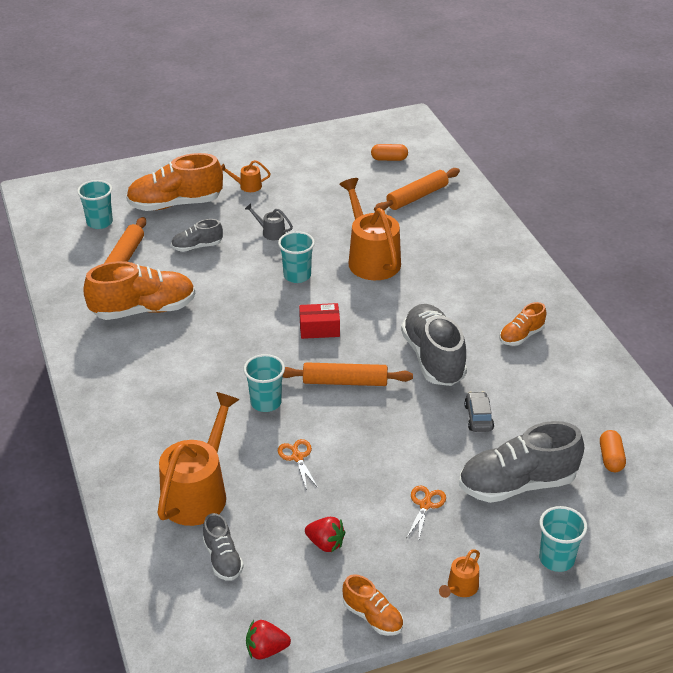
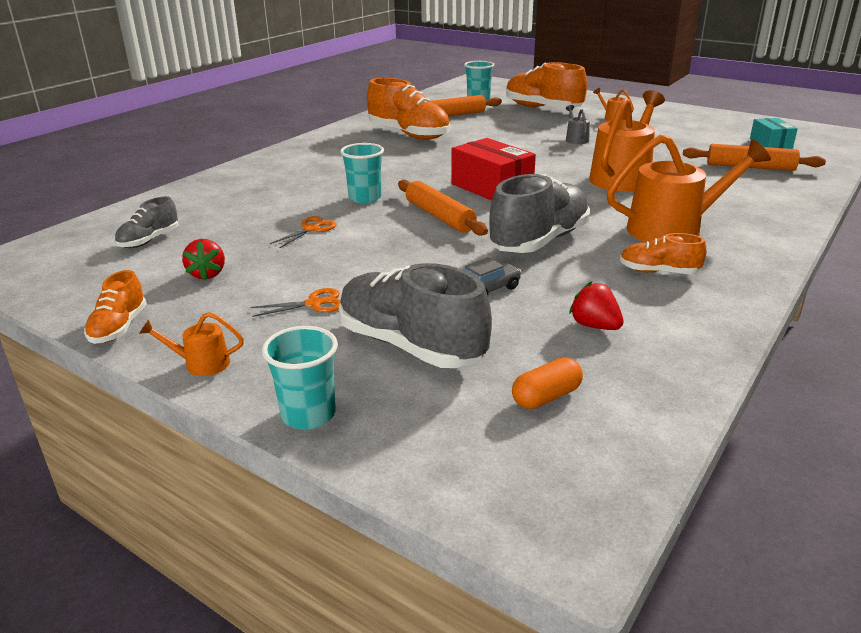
camera: 55 degrees right, 10 degrees down
(197, 247) = (509, 126): grey shoe -> none
(198, 492) = (224, 209): orange watering can -> orange watering can (674, 229)
(266, 650) = (42, 292): red strawberry -> red strawberry (594, 326)
(297, 276) = (542, 161): turquoise cup -> none
(319, 329) = (491, 187): red box -> red box, size x1.63
(389, 159) = (770, 144): orange capsule -> turquoise box

